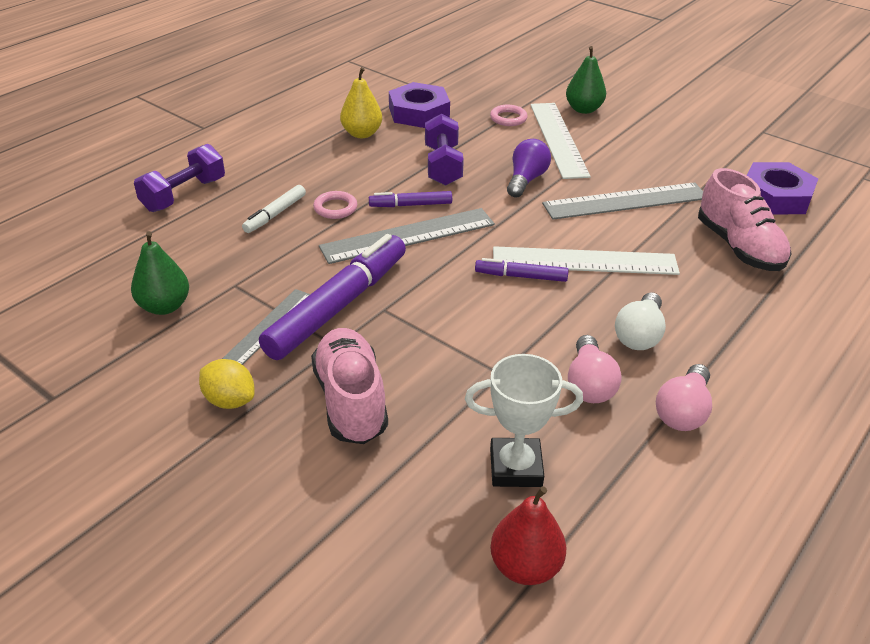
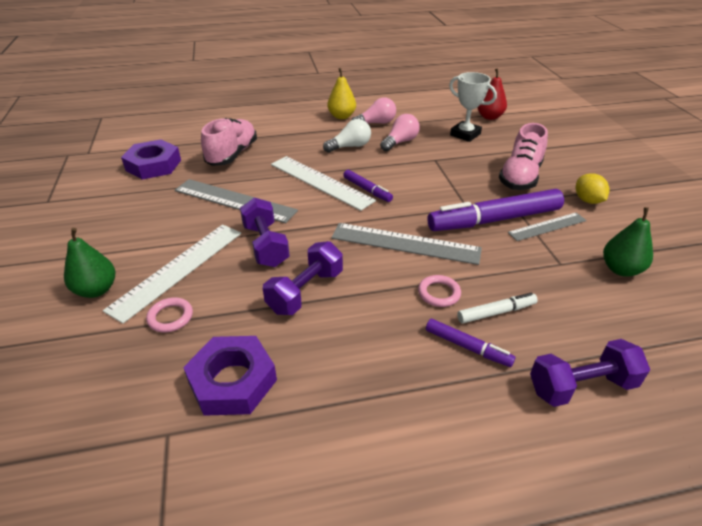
camera: 140 degrees left, 0 degrees up
(362, 134) = (329, 380): yellow pear -> yellow pear (342, 116)
(410, 205) = (376, 266): purple marker -> purple marker (467, 347)
(526, 180) = (266, 245): purple light bulb -> purple dumbbell

